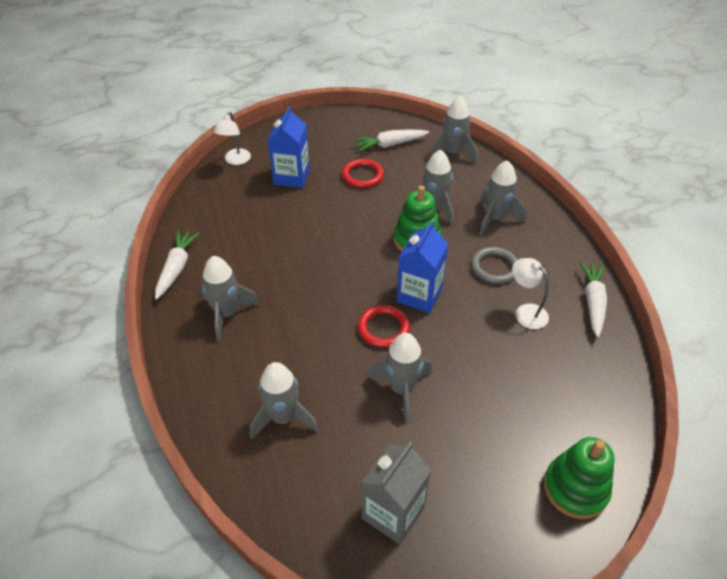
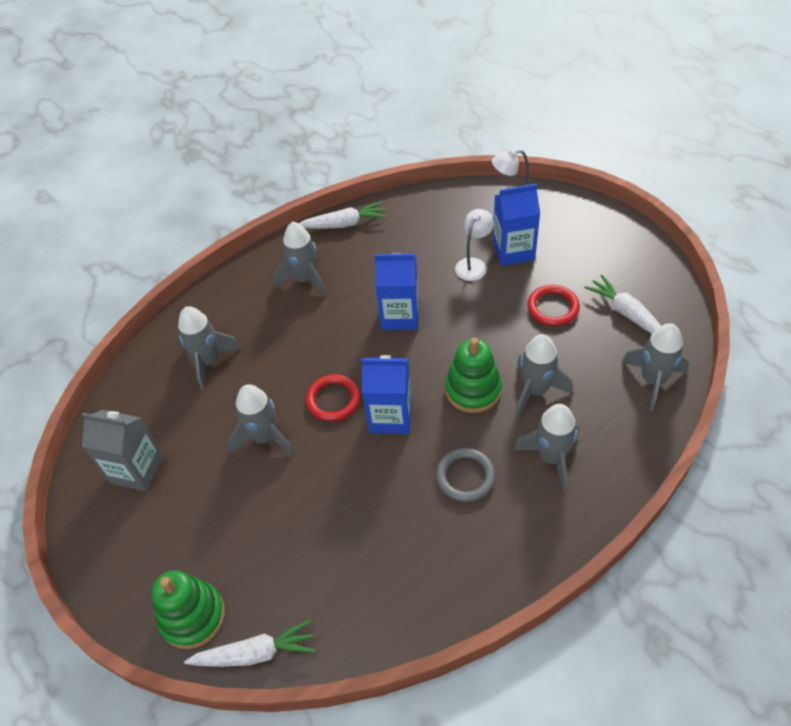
camera: 75 degrees right, 5 degrees up
(316, 260) = (400, 316): none -> blue carton
(526, 312) = (408, 524): white lamp -> white lamp (473, 264)
(593, 302) = (454, 595): white carrot -> white carrot (255, 653)

